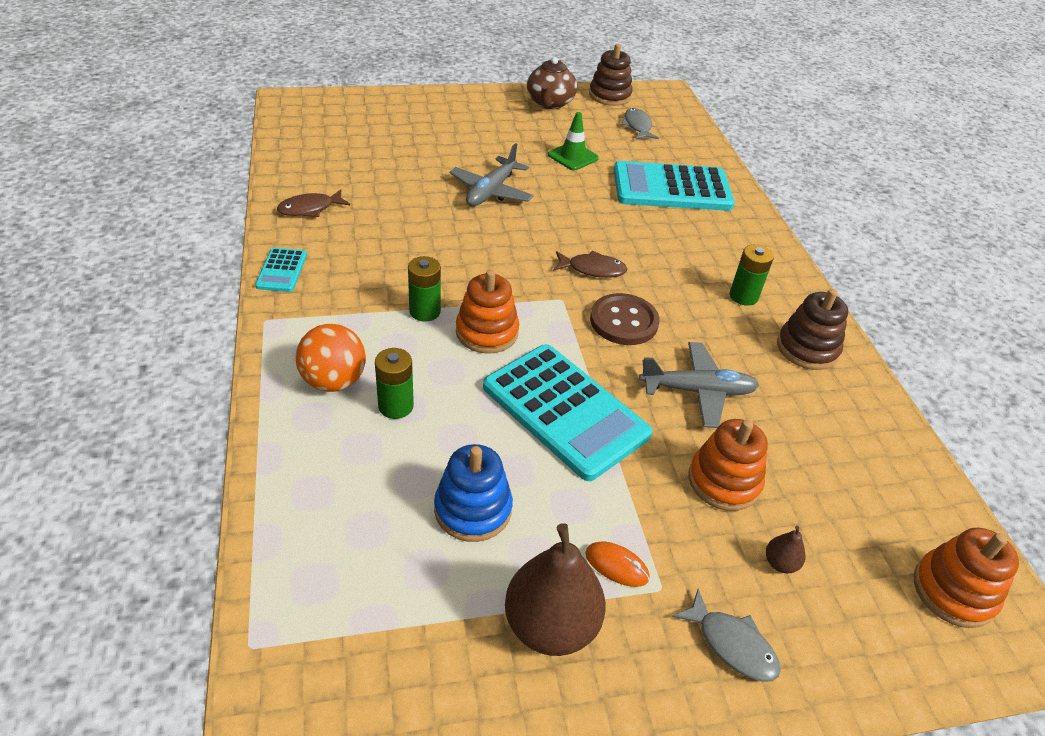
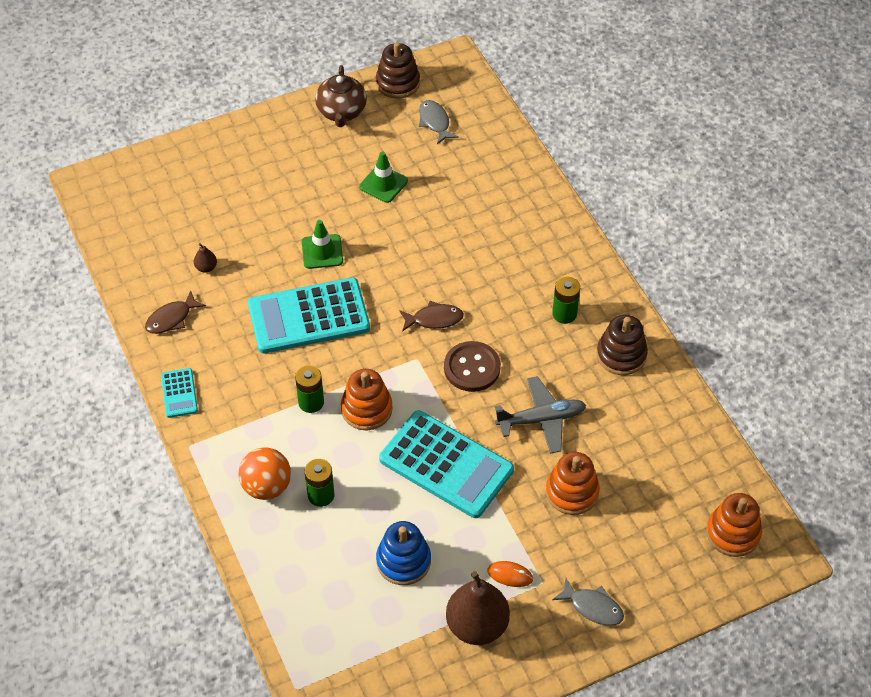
camera: 10 degrees left, 10 degrees up
(491, 191) = (322, 252): grey plane -> green traffic cone
(671, 188) = (483, 200): turquoise calculator -> turquoise calculator (309, 316)
(780, 563) = (617, 544): brown pear -> brown pear (206, 267)

